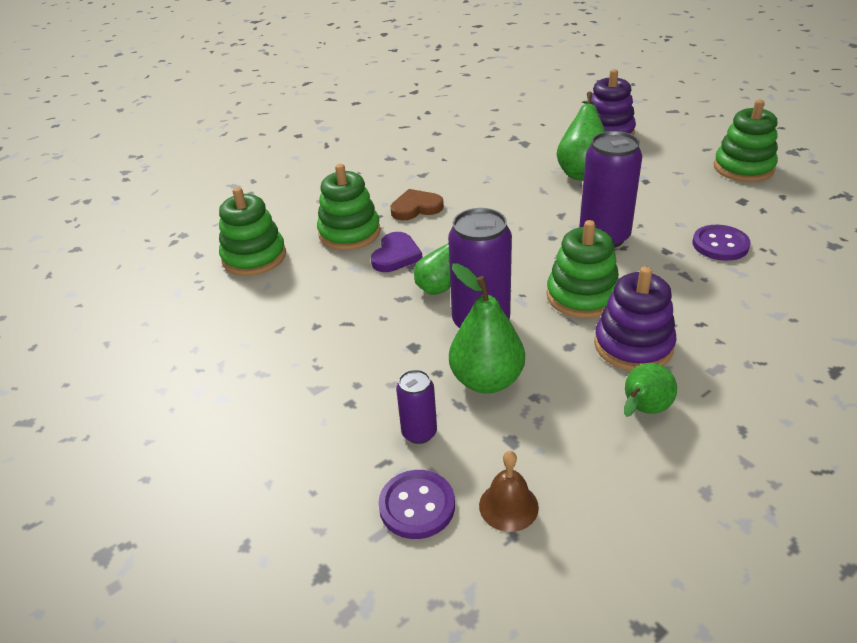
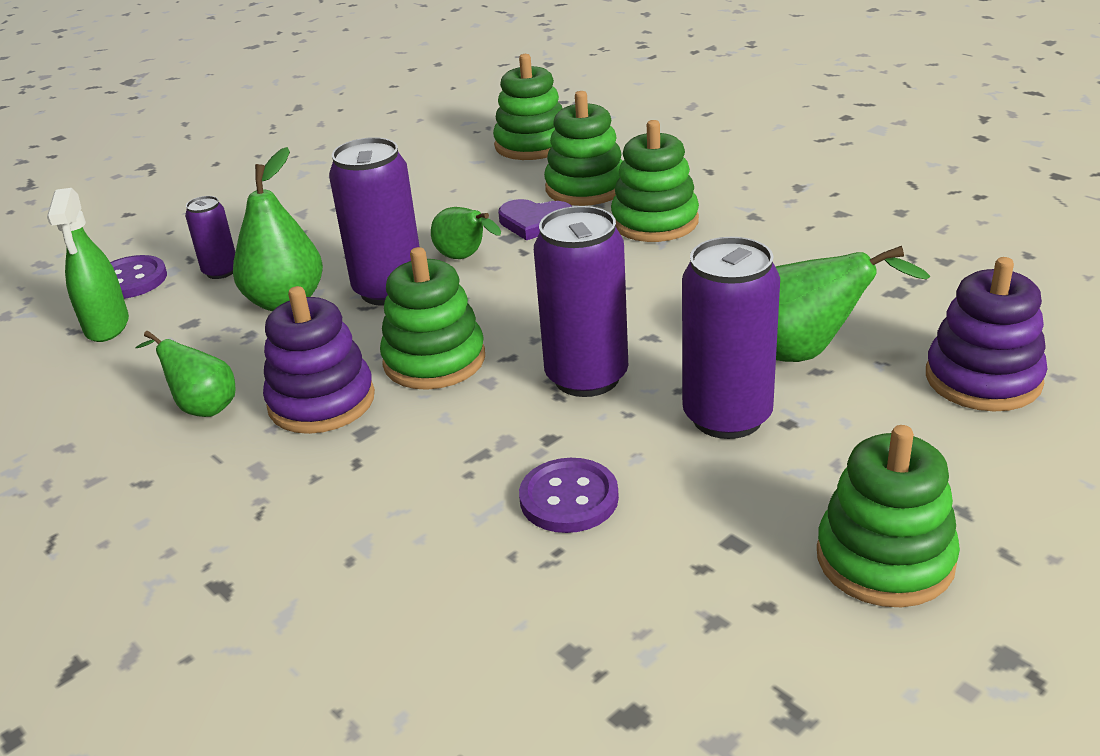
camera: 85 degrees right, 5 degrees down
(416, 208) = (655, 222): brown heart -> green stacking toy
(508, 506) = (107, 326): brown bell -> green spray bottle
(642, 196) = (727, 417): none -> purple can

